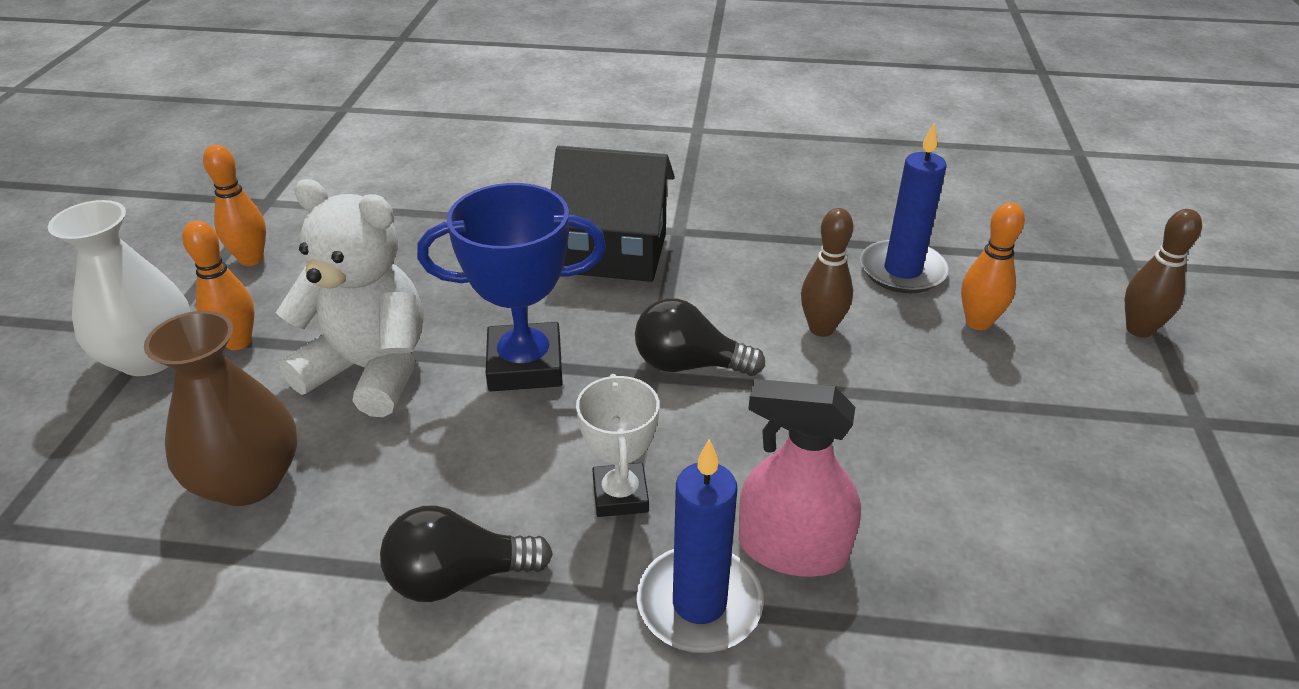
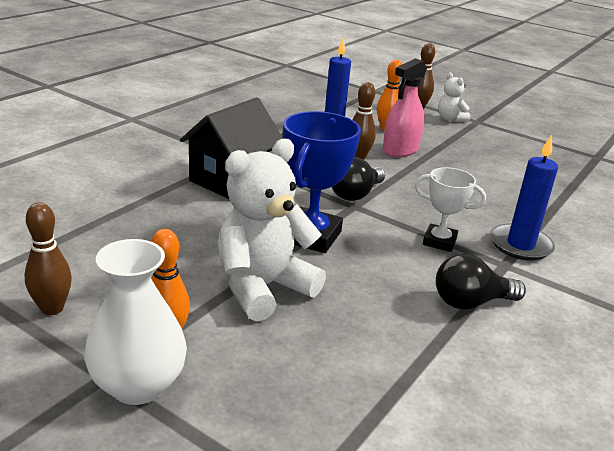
camera: 65 degrees left, 10 degrees down
(248, 481) = (338, 360): brown vase -> none
(251, 259) = (52, 308): orange bowling pin -> brown bowling pin
(458, 577) = (471, 302): black light bulb -> black light bulb turned 60 degrees clockwise
(792, 549) = (499, 215): pink spray bottle -> pink spray bottle (400, 150)
(1148, 383) = (450, 119): none -> white teddy bear

